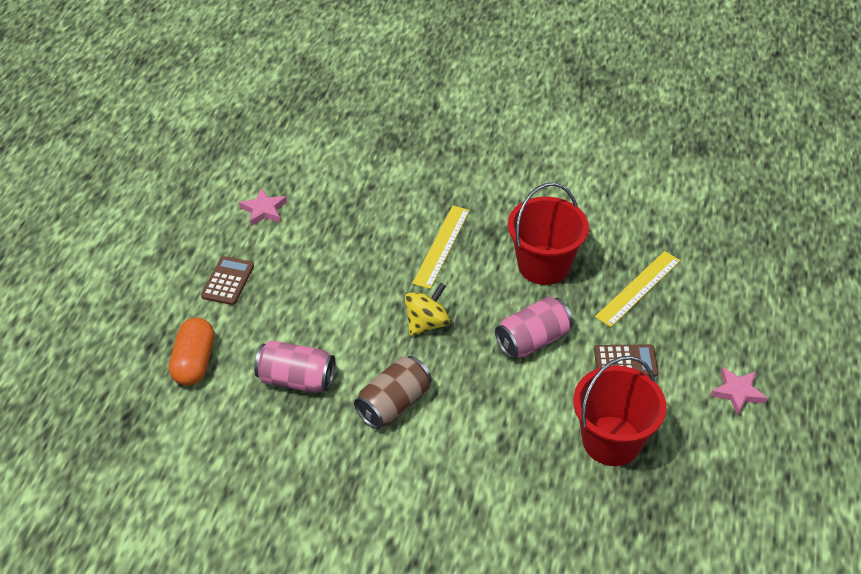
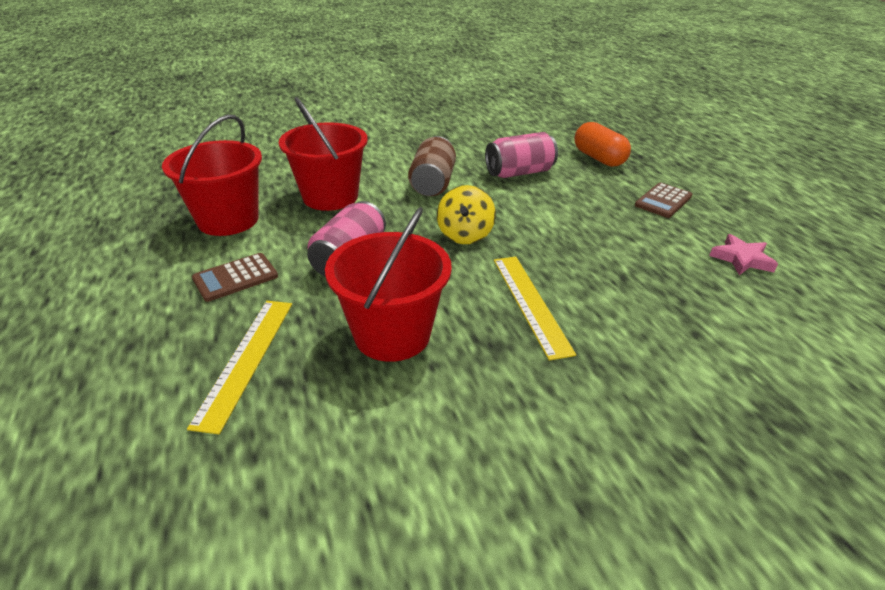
camera: 145 degrees right, 10 degrees down
(227, 281) = (663, 201): brown calculator -> brown calculator turned 60 degrees clockwise
(503, 432) = (330, 197): none -> red bucket
(737, 392) = (87, 297): pink star -> none

